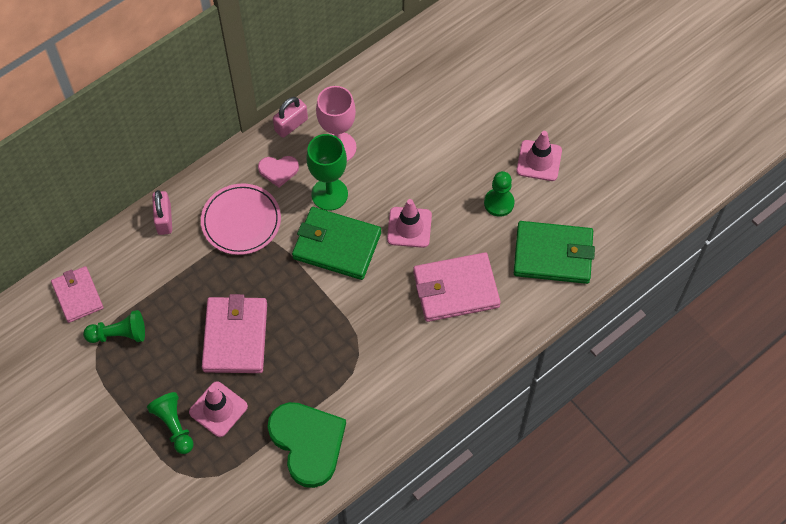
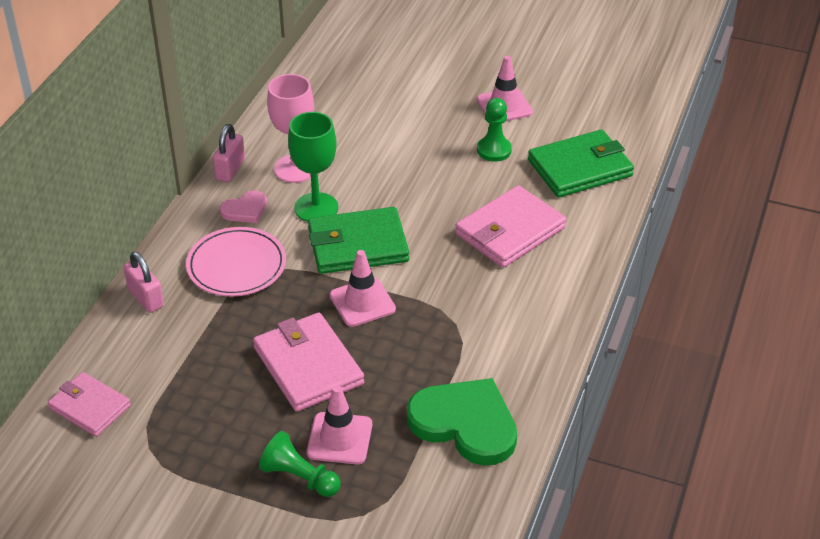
camera: 30 degrees left, 20 degrees down
(119, 334) = (168, 421): green pawn -> none
(409, 227) = (421, 202): pink traffic cone -> pink traffic cone (362, 302)

